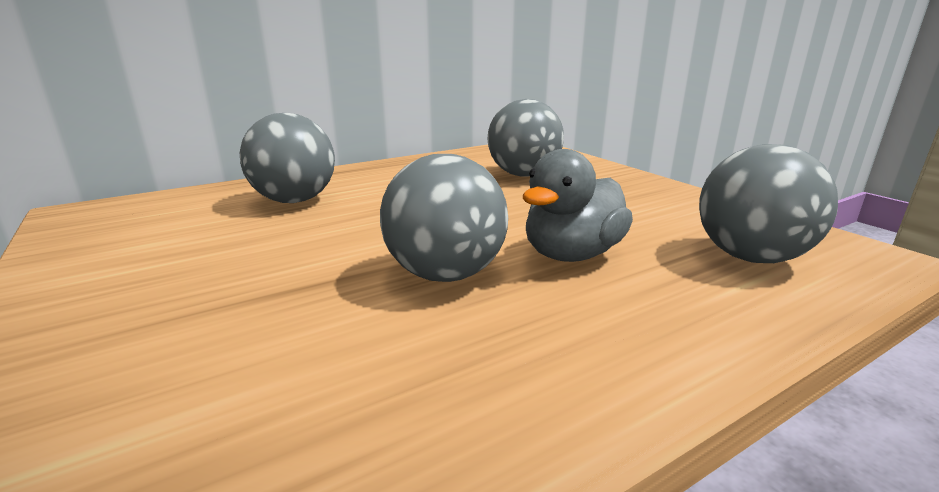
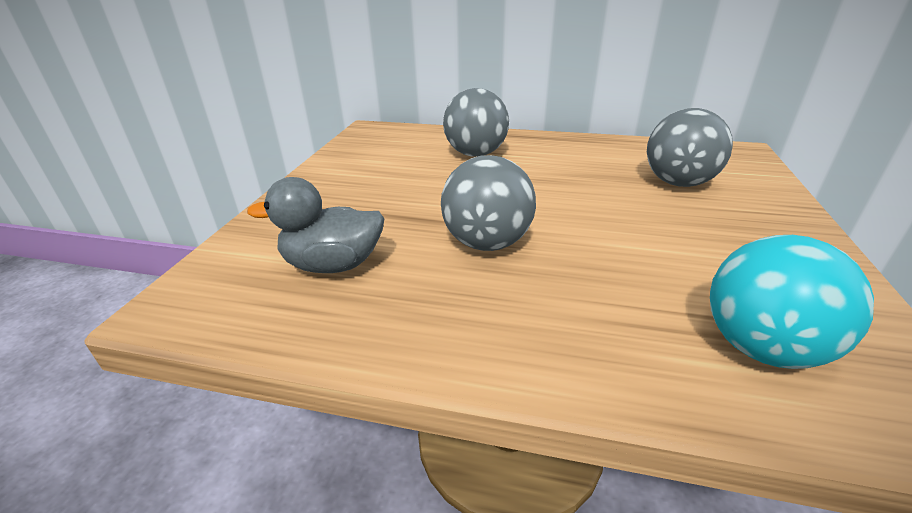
camera: 45 degrees right, 10 degrees up
(572, 254) = (594, 268): grey duck -> grey duck (333, 265)
(750, 257) = (761, 347): grey ball -> turquoise ball

